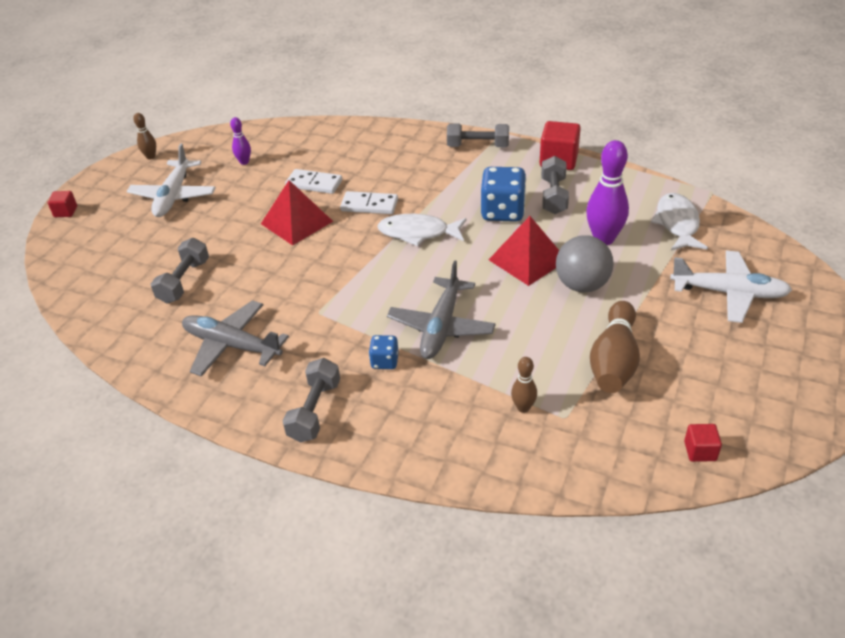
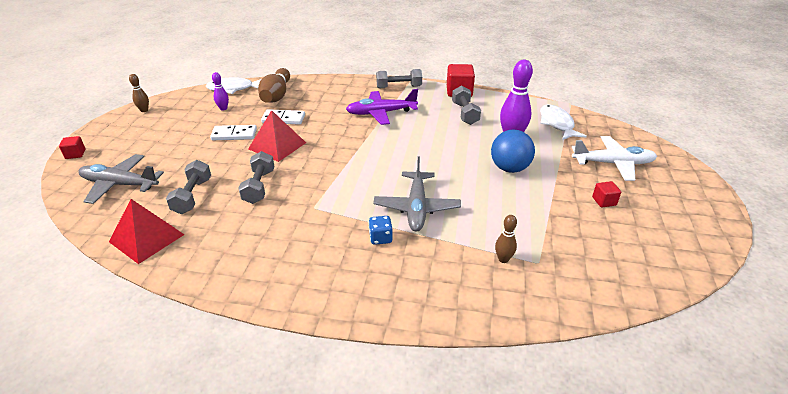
camera: 15 degrees left, 5 degrees down
(173, 196) = (169, 136): white plane -> none
(232, 345) = (246, 240): grey plane -> grey plane (120, 184)
(315, 411) = (334, 284): grey dumbbell -> grey dumbbell (259, 186)
(369, 205) = (331, 130): white domino -> white domino (234, 135)
(418, 233) = (375, 145): white fish -> white fish (233, 89)
(441, 185) = (381, 113): none -> purple plane
(502, 212) = (433, 126): blue dice -> none
(527, 260) = (463, 155): red pyramid -> red pyramid (147, 238)
(582, 285) = (509, 168): grey ball -> blue ball
(614, 361) = (555, 217): brown bowling pin -> brown bowling pin (276, 95)
(700, 451) = (648, 274): red cube -> red cube (604, 201)

